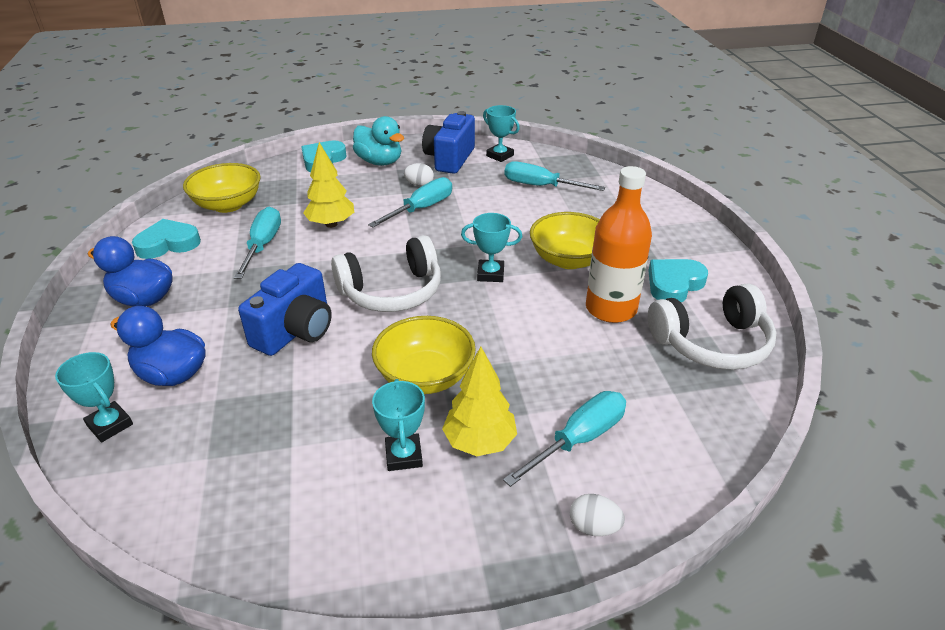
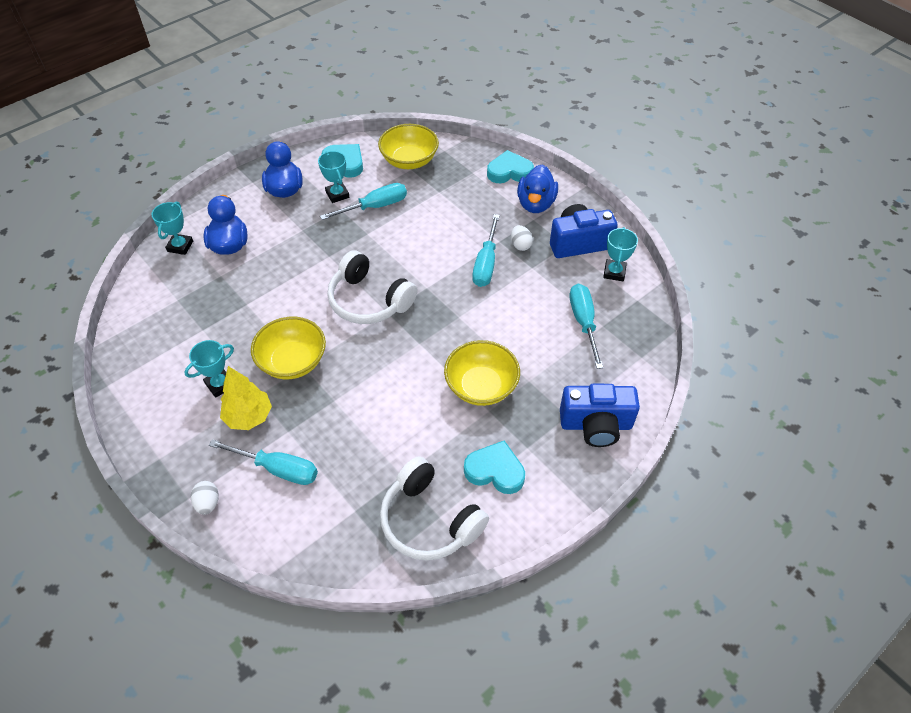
camera: 60 degrees right, 15 degrees up
(295, 331) = (298, 275): blue camera -> blue camera (596, 425)
(331, 224) = (426, 225): yellow tree -> none
(379, 162) = (536, 204): turquoise duck -> blue duck
(421, 208) = (486, 264): turquoise screwdriver -> turquoise screwdriver turned 90 degrees clockwise
(490, 274) = (427, 345): turquoise trophy -> turquoise trophy (337, 194)
(611, 309) = (432, 438): orange bottle -> none

